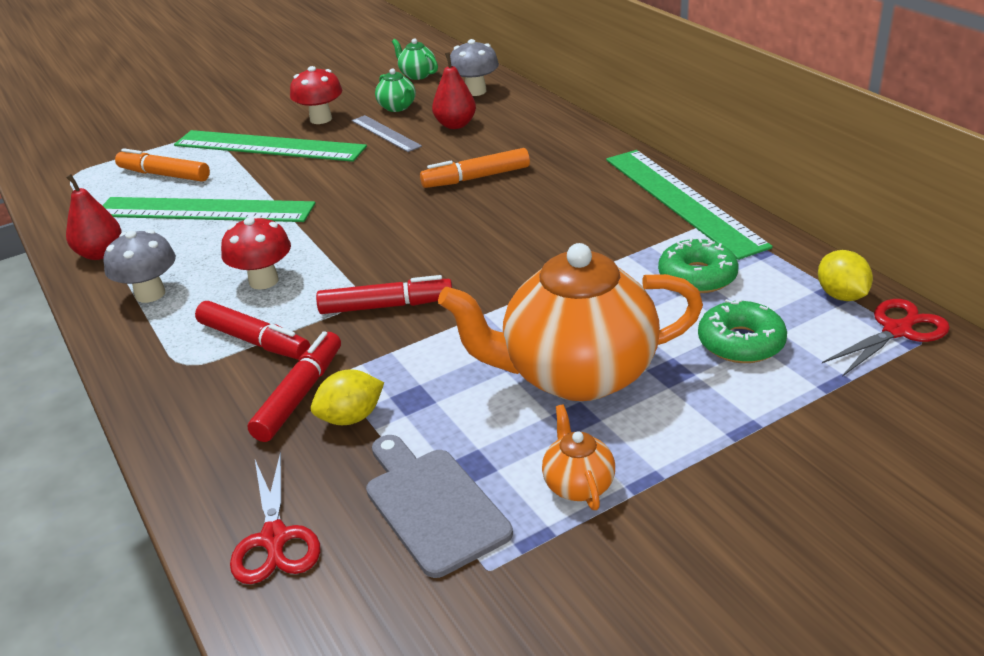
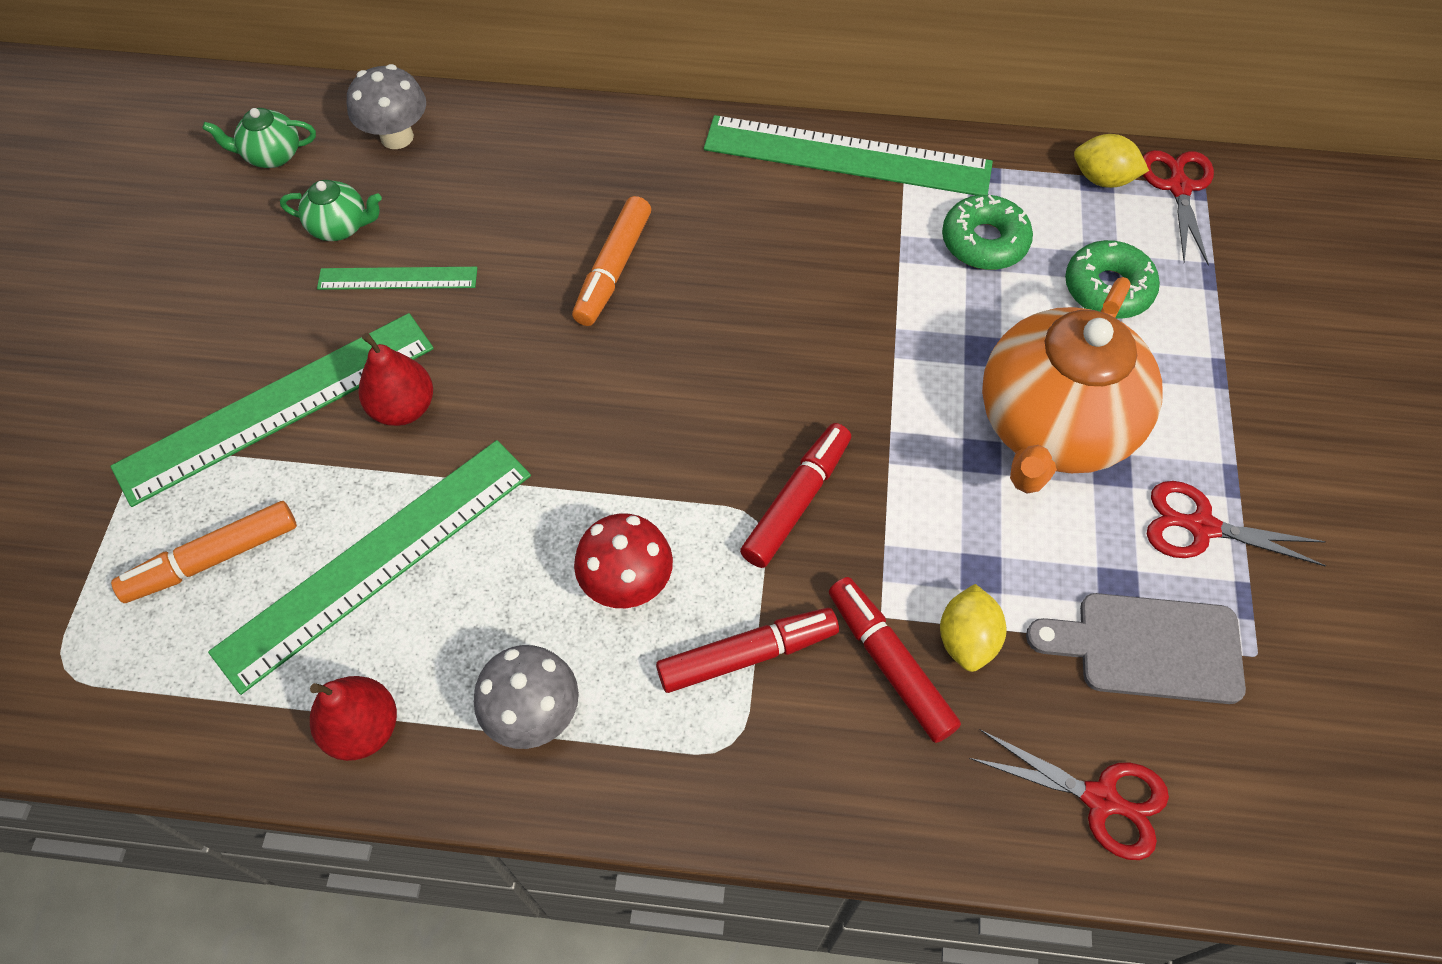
camera: 55 degrees left, 25 degrees up
(321, 119) = (268, 314): red mushroom -> none
(385, 133) = (397, 278): grey ruler -> green ruler
(455, 125) = (461, 207): red pear -> red pear (403, 408)
(578, 484) = (1200, 526): orange teapot -> red scissors

